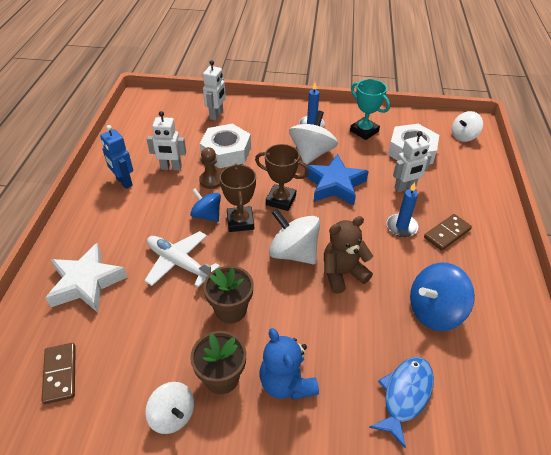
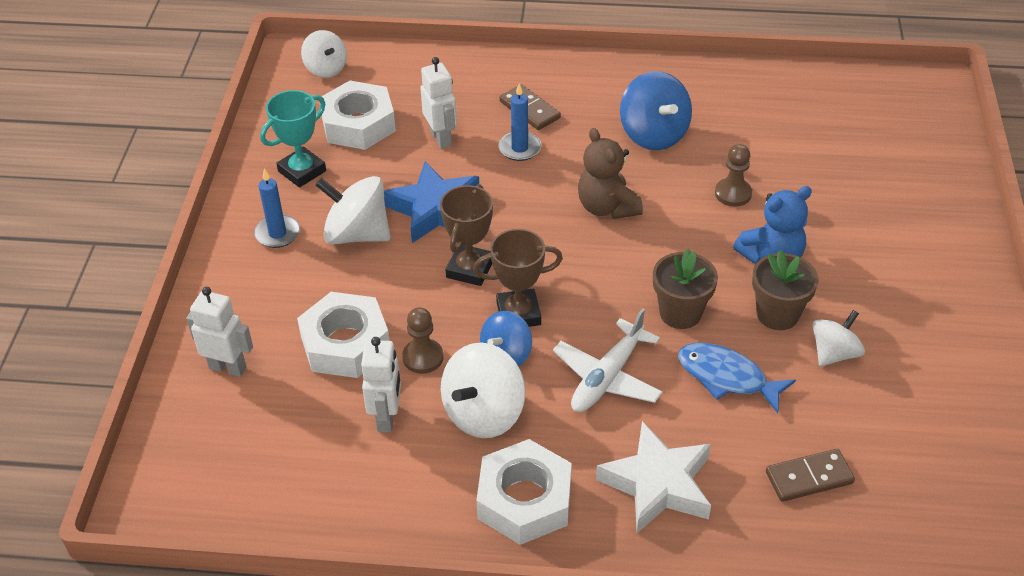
camera: 90 degrees left, 0 degrees up
(98, 220) = (524, 500): none -> white nut
(124, 182) = (425, 482): blue robot -> none
(293, 252) = (575, 254): white spinning top -> white spinning top (483, 413)
(365, 363) = (733, 193): none -> brown pawn
(405, 395) = (764, 167): blue fish -> blue fish (727, 377)

